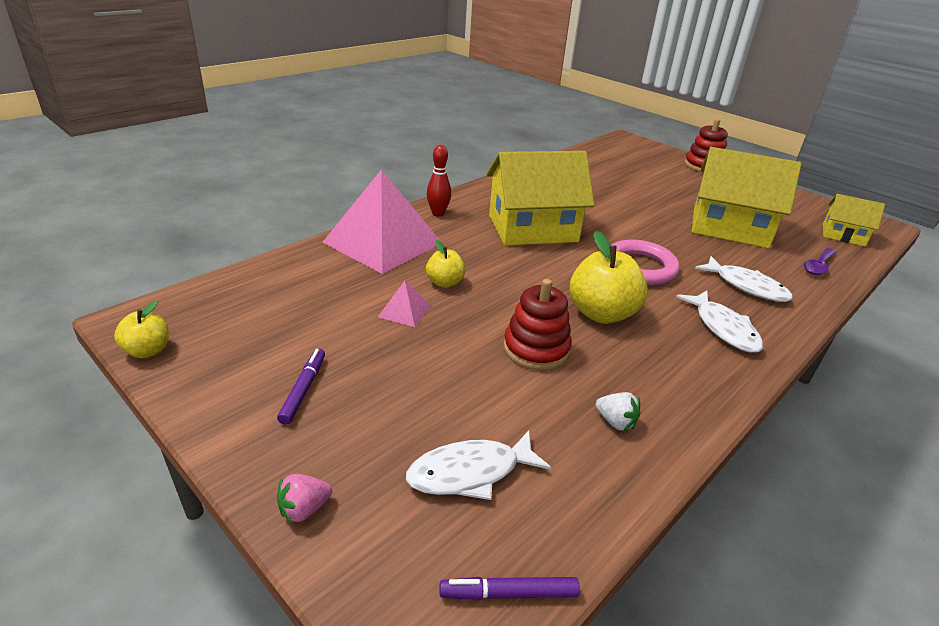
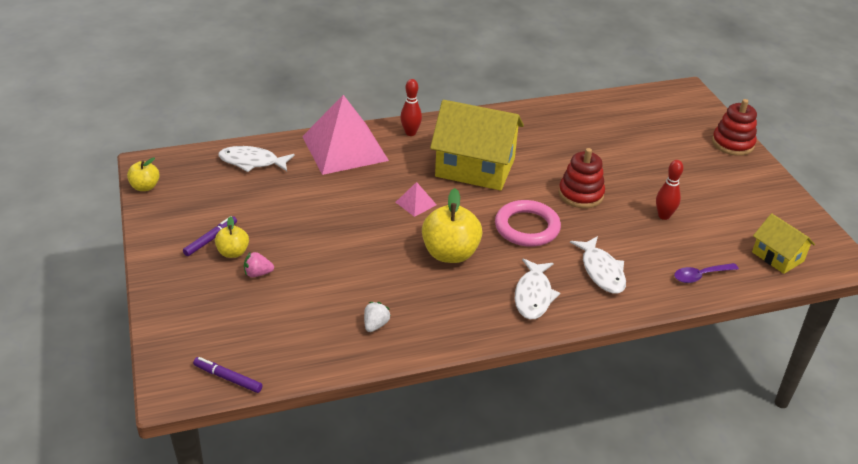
camera: 30 degrees right, 5 degrees up
(304, 509) = (165, 302): pink strawberry -> pink strawberry (258, 273)
(404, 311) = (312, 207): pink pyramid -> pink pyramid (415, 203)
(445, 283) = (359, 194): yellow apple -> yellow apple (233, 252)
(470, 472) = (261, 318): white fish -> white fish (252, 162)
(536, 349) = (374, 262): red stacking toy -> red stacking toy (581, 194)
(615, 422) = (375, 325): white strawberry -> white strawberry turned 135 degrees counterclockwise
(729, 227) = (664, 216): yellow house -> red bowling pin

